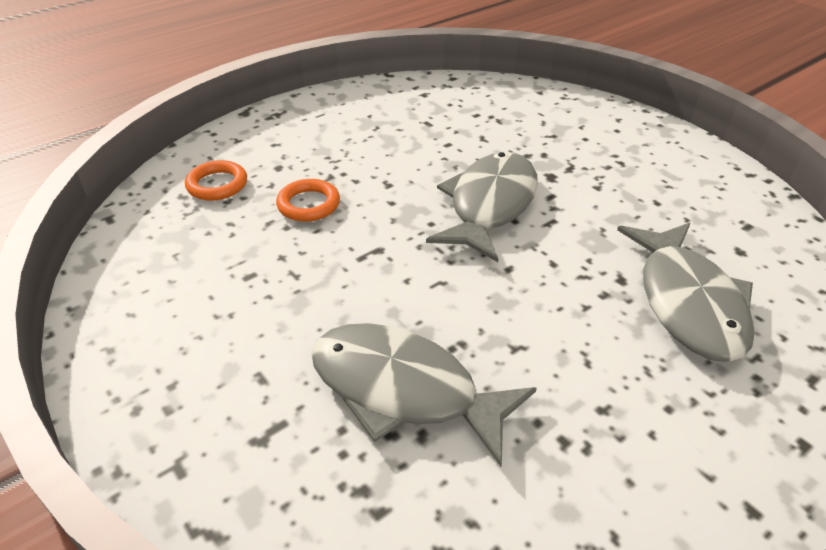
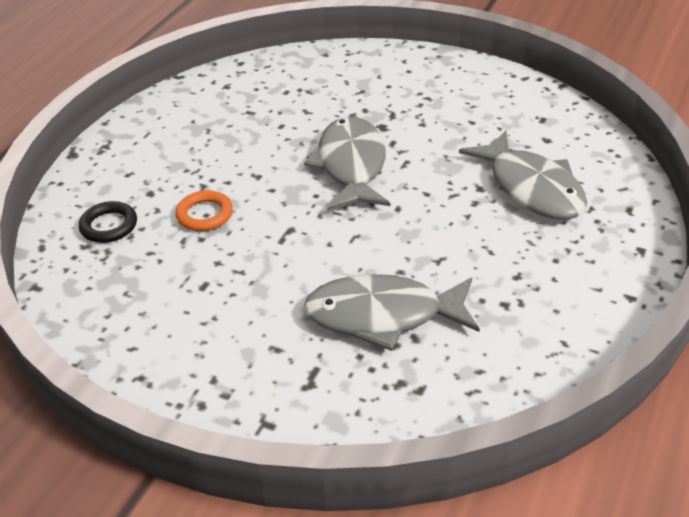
camera: 25 degrees left, 0 degrees up
(217, 185) = (109, 226): orange ring -> black ring

